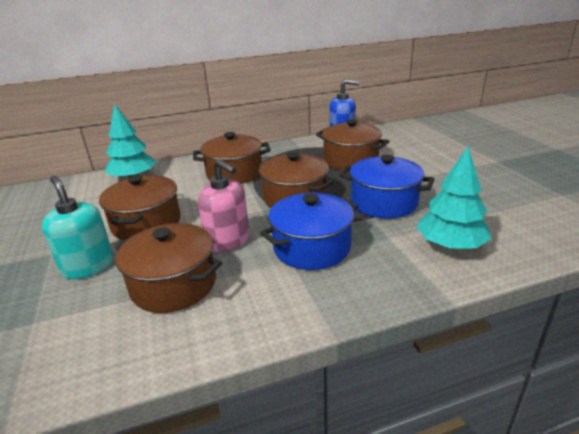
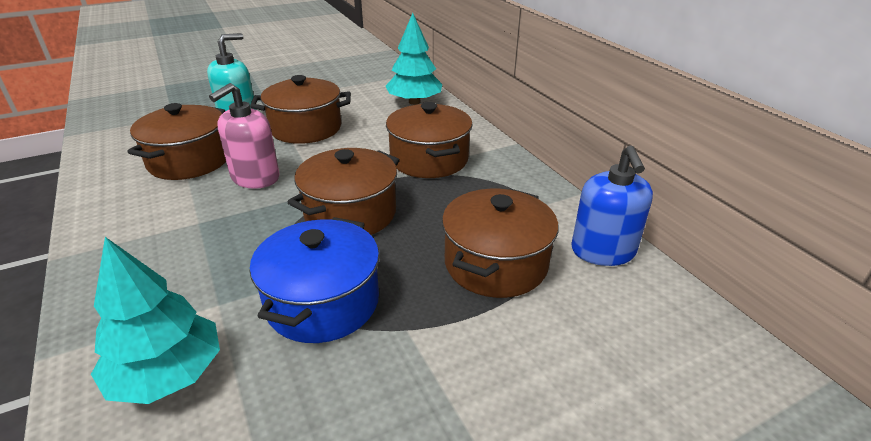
camera: 80 degrees right, 5 degrees up
(311, 248) = (218, 235): blue pot -> none

